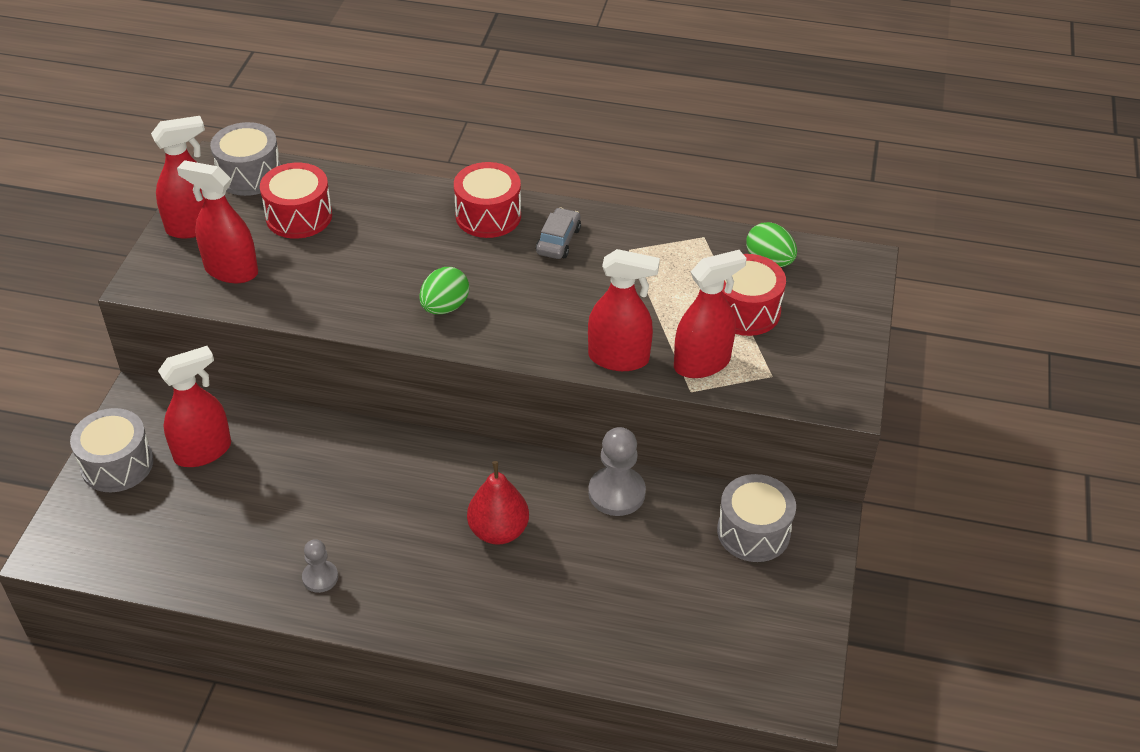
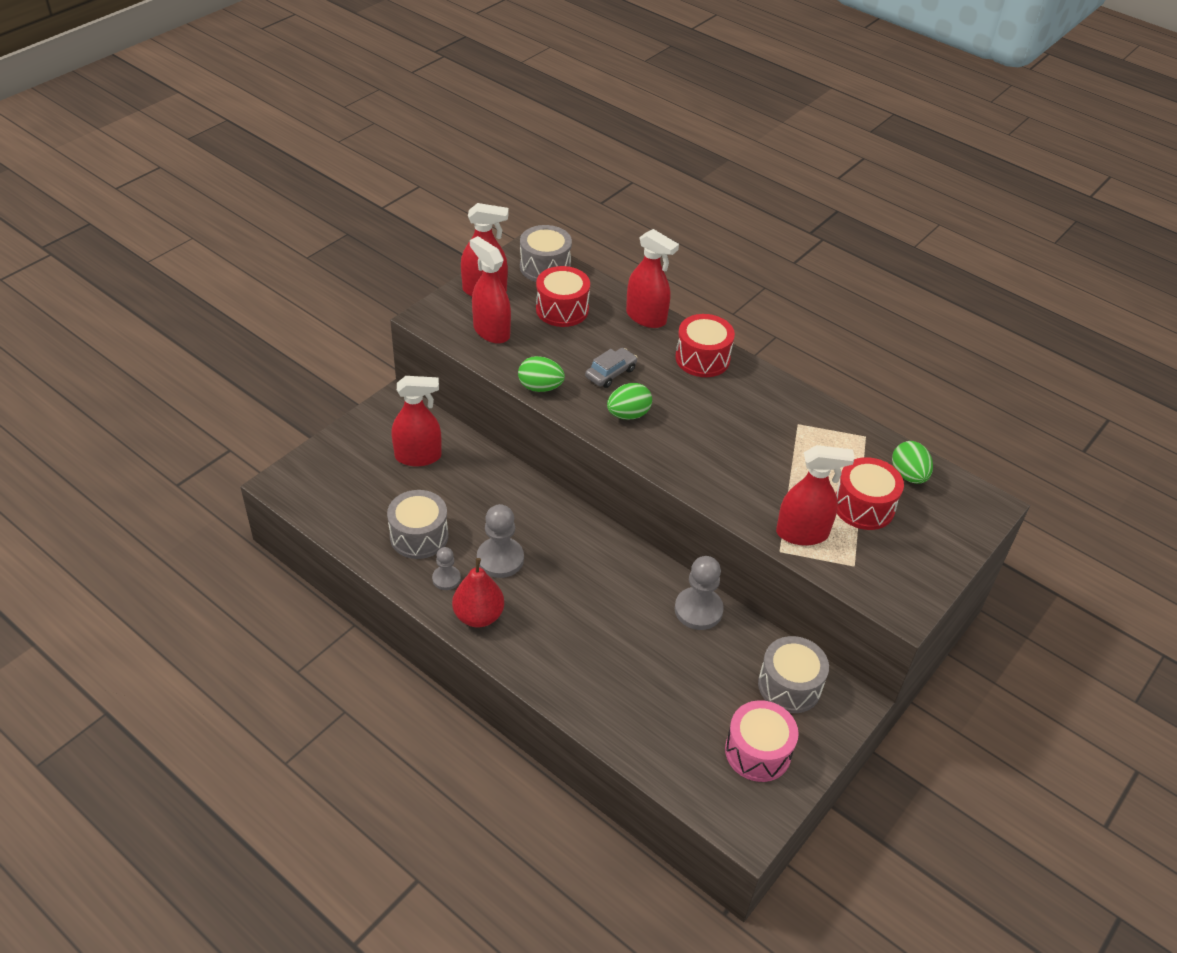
camera: 25 degrees right, 0 degrees up
(117, 464) = (357, 442): grey drum -> grey drum (419, 536)
(327, 313) = (540, 387): none -> green egg
(369, 529) = (500, 559): none -> grey pawn
(498, 531) = (592, 600): red pear -> red pear (478, 616)
(558, 241) = (745, 397): grey car -> grey car (610, 373)
(619, 358) = (738, 503): red spray bottle -> red spray bottle (646, 317)
(762, 615) = (758, 752): none -> pink drum

